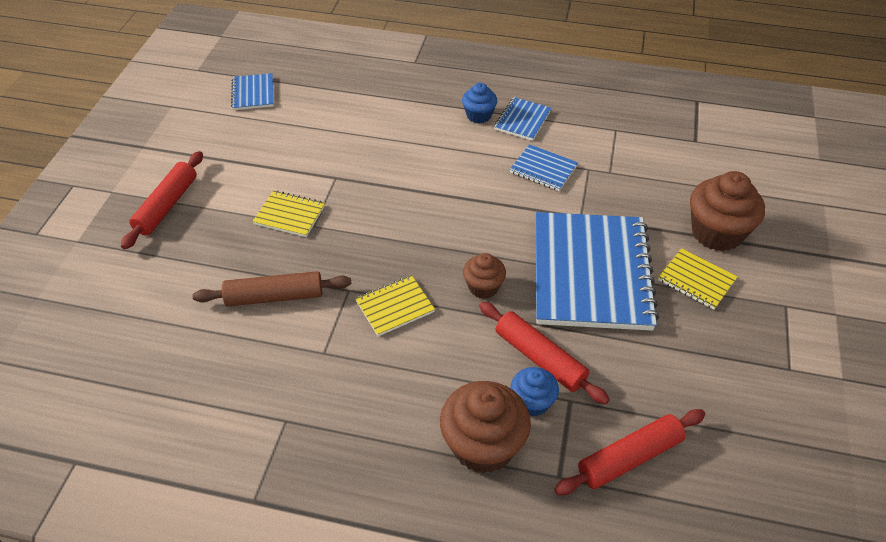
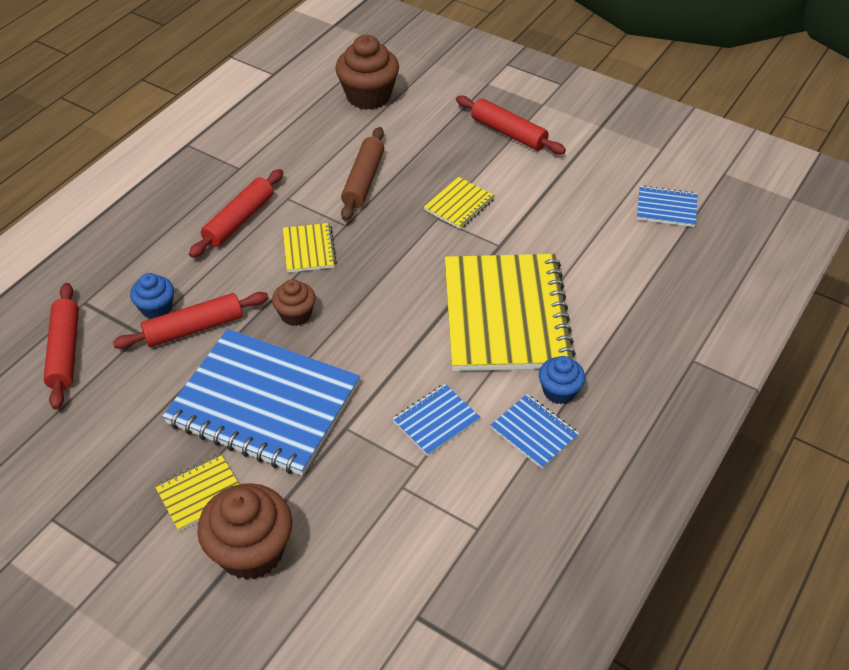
camera: 110 degrees right, 0 degrees up
(375, 383) = (239, 220): none -> red rolling pin
(417, 157) = (505, 315): none -> yellow notebook
(483, 445) = (141, 266): brown cupcake -> brown cupcake (368, 96)

